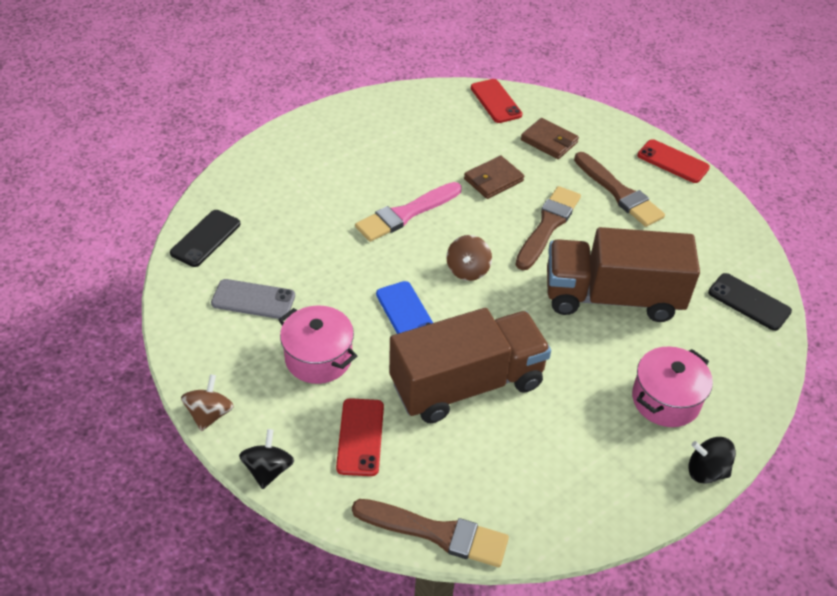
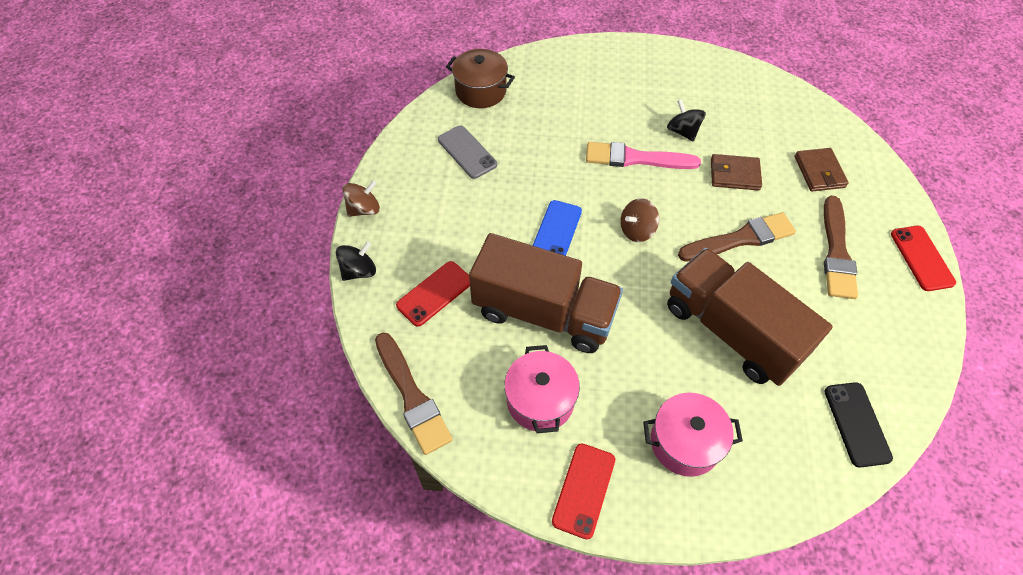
camera: 45 degrees right, 10 degrees up
(205, 238) = (481, 91): black phone -> brown pot
(318, 358) = (465, 220): pink pot -> pink pot (540, 400)
(495, 101) = (807, 113): red phone -> red phone (583, 490)
(706, 471) = (655, 523): black spinning top -> black spinning top (683, 131)

